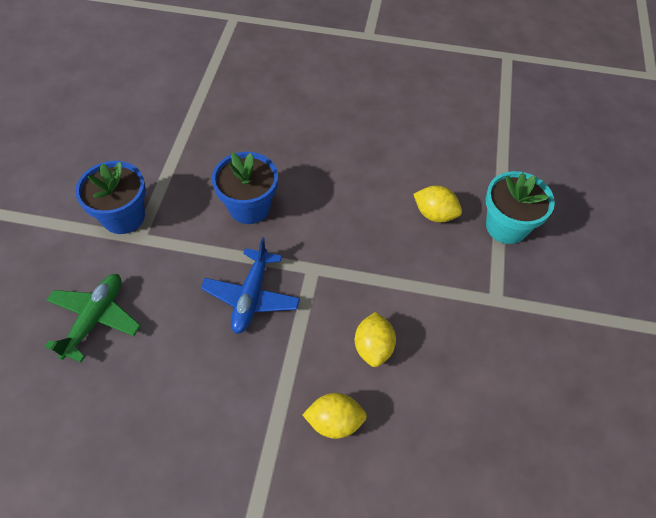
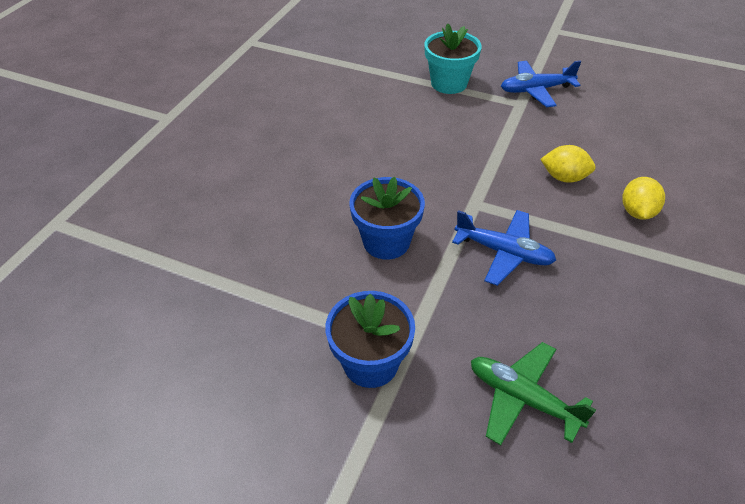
camera: 75 degrees left, 10 degrees down
(434, 214) = (427, 118): yellow lemon -> none
(530, 315) = (536, 90): none -> blue plane

